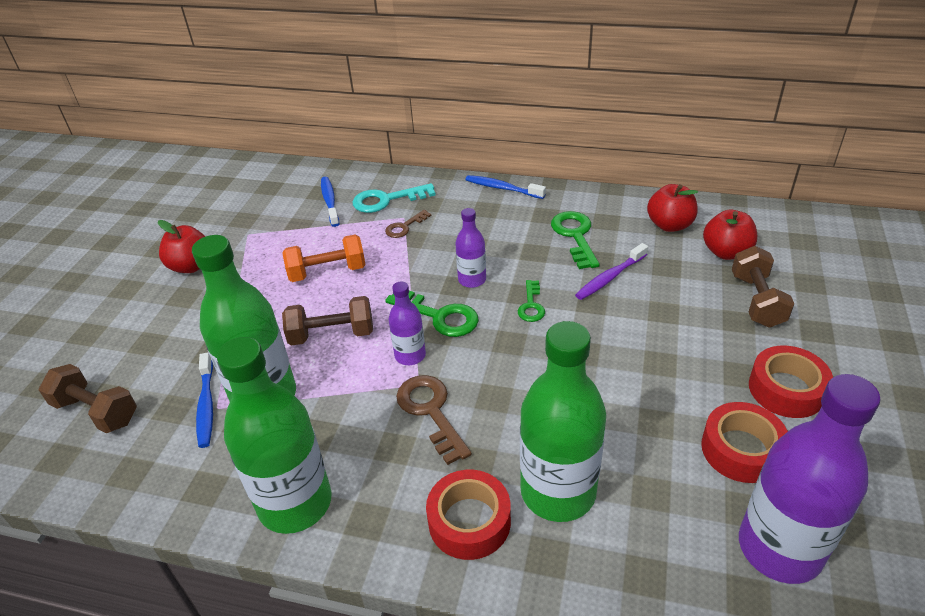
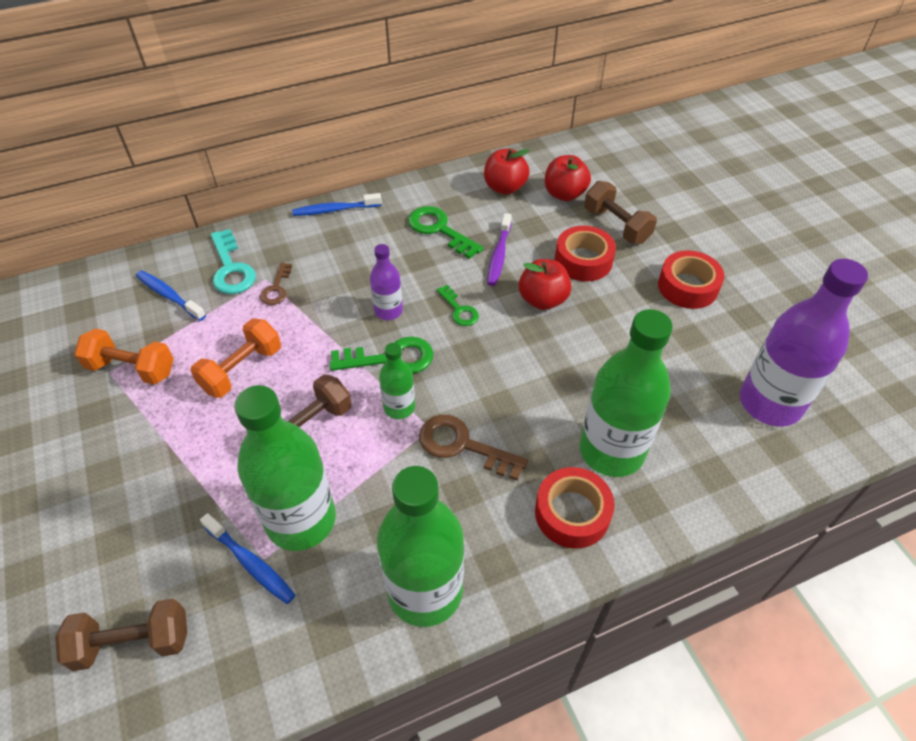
camera: 40 degrees left, 10 degrees up
(191, 266) = (76, 438): red apple -> red apple (542, 300)
(262, 238) = (132, 368): none -> orange dumbbell
(387, 200) = (231, 268): turquoise key -> turquoise key turned 60 degrees counterclockwise
(410, 355) = (399, 407): purple bottle -> green bottle
(741, 450) = (696, 347): red tape -> red tape (583, 260)

